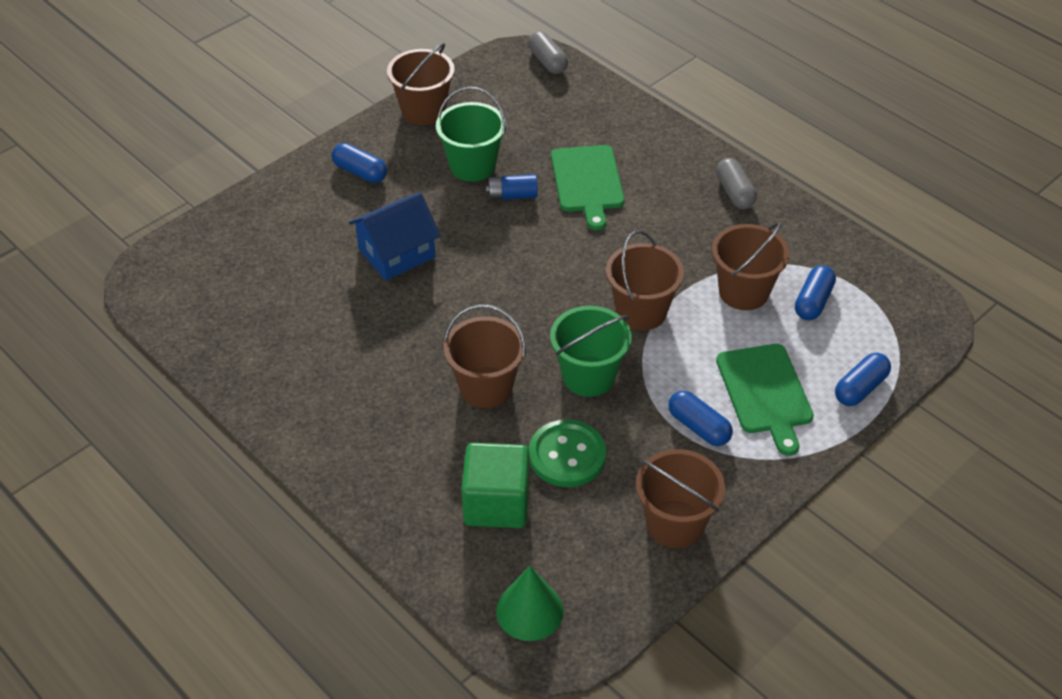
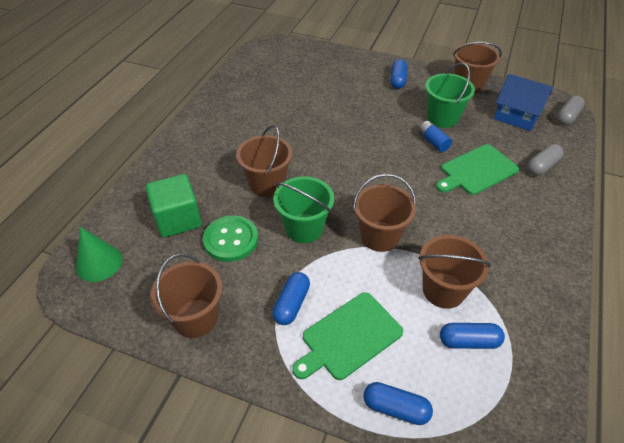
camera: 65 degrees right, 0 degrees up
(397, 253) = (347, 114): blue house -> blue house (516, 116)
(734, 193) = (542, 252): grey capsule -> grey capsule (542, 166)

